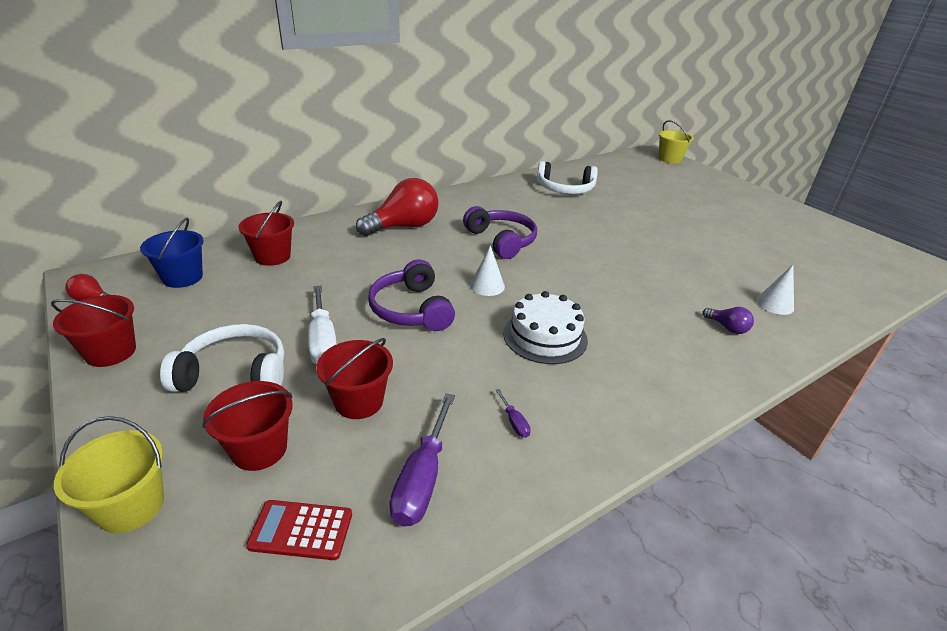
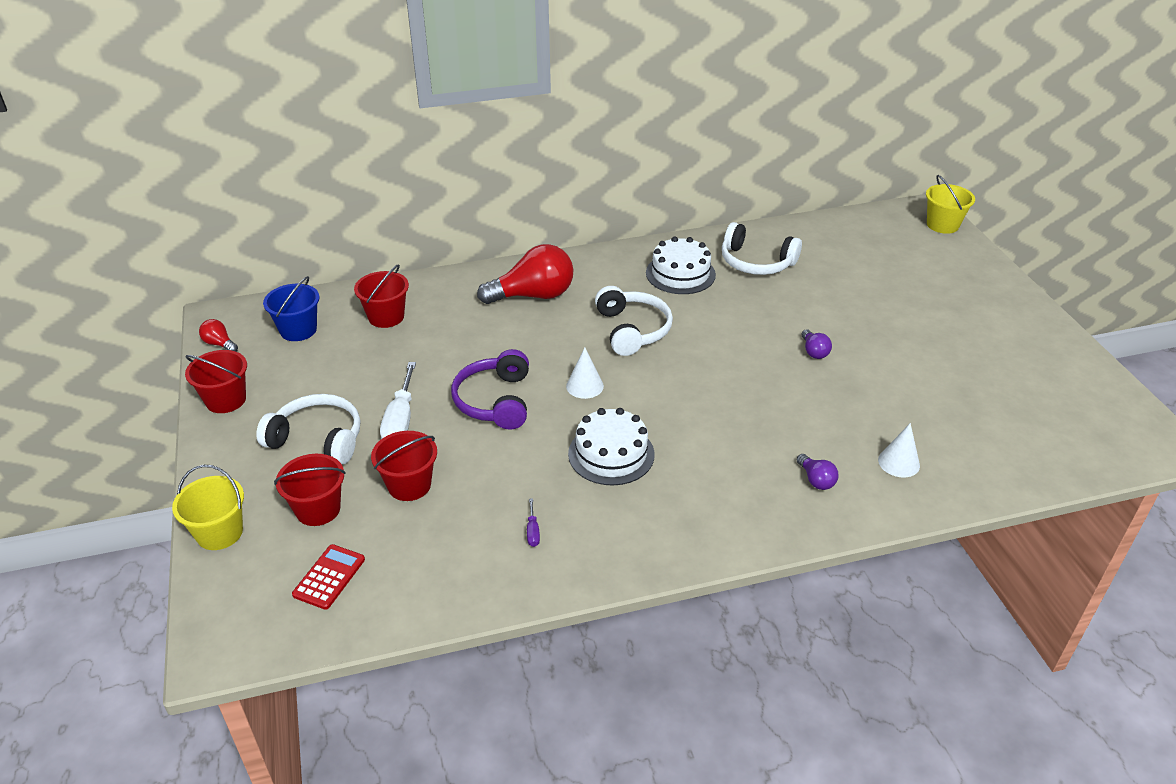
camera: 20 degrees right, 5 degrees up
(301, 530) = (329, 577): red calculator -> red calculator turned 90 degrees clockwise
(422, 478) = (433, 561): purple screwdriver -> none
(501, 241) = (632, 330): purple headphones -> white headphones
(514, 201) = (680, 274): none -> white cake
(650, 238) = (814, 352): none -> purple light bulb

